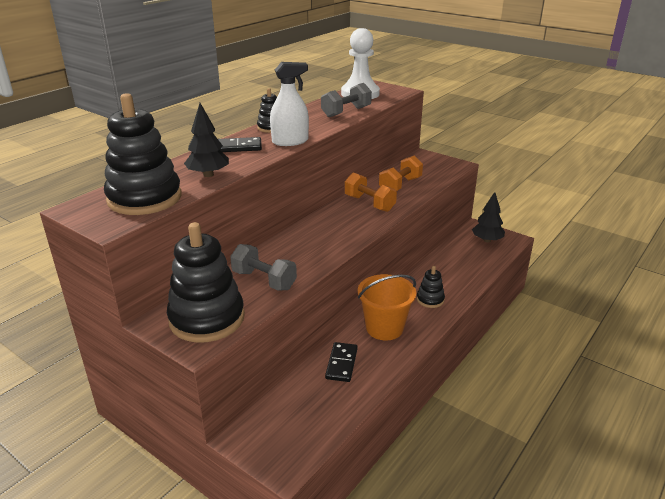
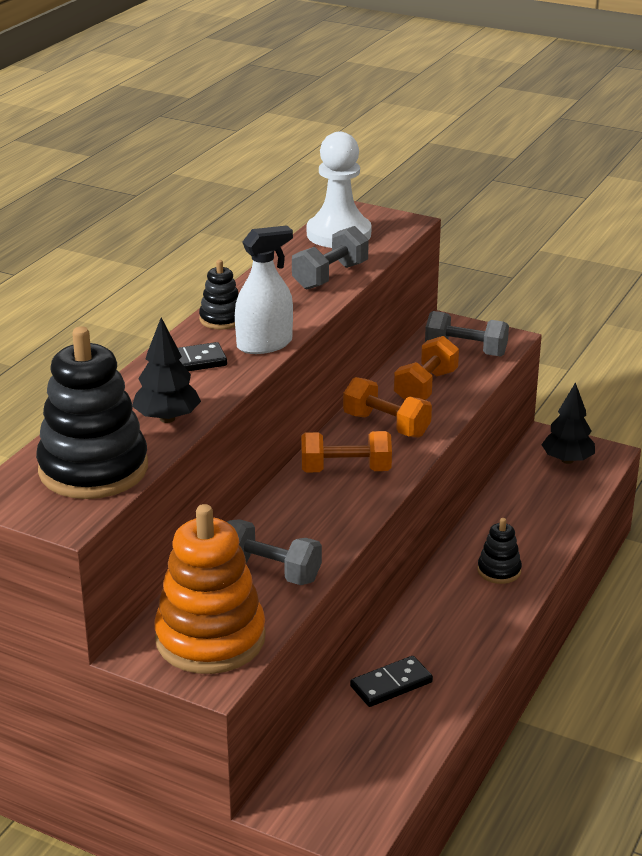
camera: 10 degrees left, 0 degrees up
(207, 318) = (210, 638): black stacking toy -> orange stacking toy
(335, 225) = (345, 470): none -> orange dumbbell
(341, 364) = (391, 684): black domino -> black domino turned 60 degrees clockwise
(384, 328) = (440, 623): orange bucket -> none
(430, 169) = (465, 351): none -> grey dumbbell

